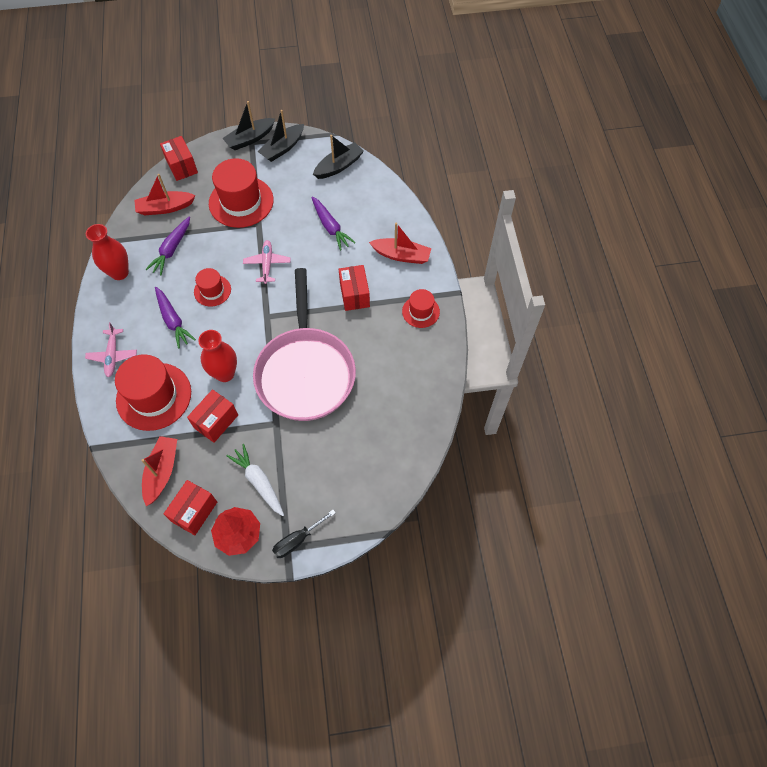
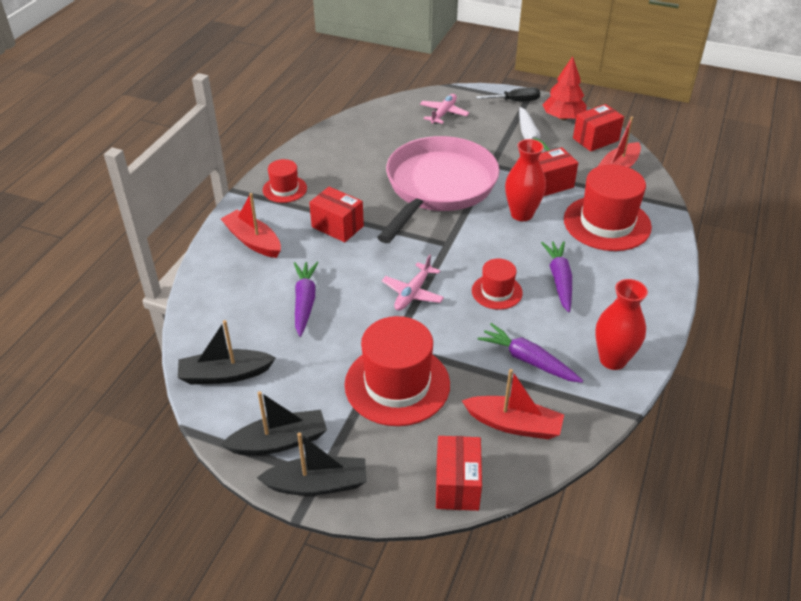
camera: 150 degrees left, 20 degrees down
(113, 355) = (644, 273): pink plane -> pink plane (443, 113)
(172, 249) = (528, 360): purple carrot -> purple carrot turned 105 degrees counterclockwise
(354, 295) = (337, 226): red box -> red box turned 75 degrees counterclockwise

